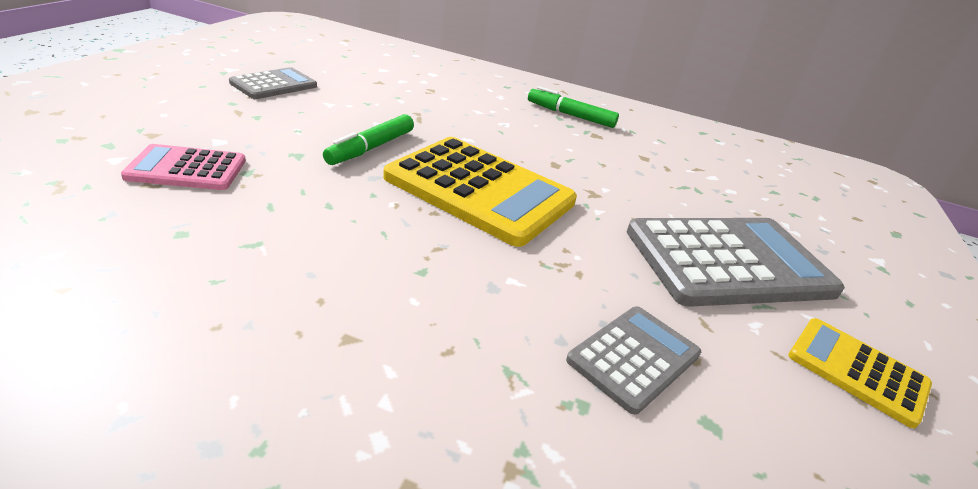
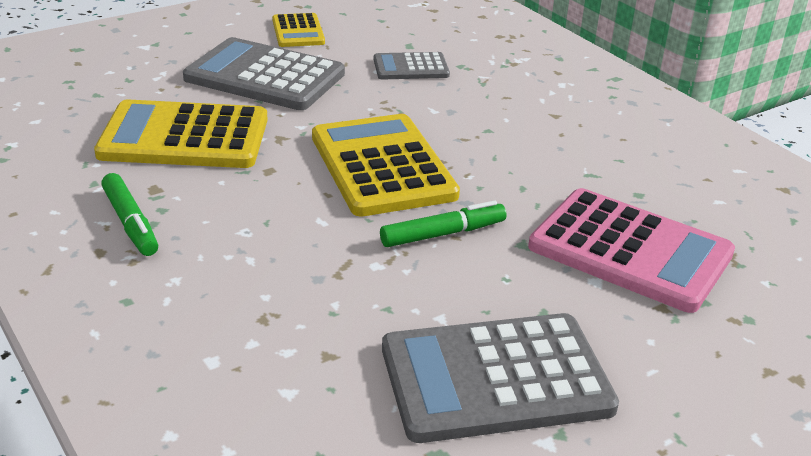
camera: 140 degrees left, 0 degrees up
(187, 169) = (630, 250): pink calculator -> pink calculator, size x1.88
(274, 85) = (496, 379): grey calculator -> grey calculator, size x1.88
(651, 173) = (184, 137): none -> yellow calculator

